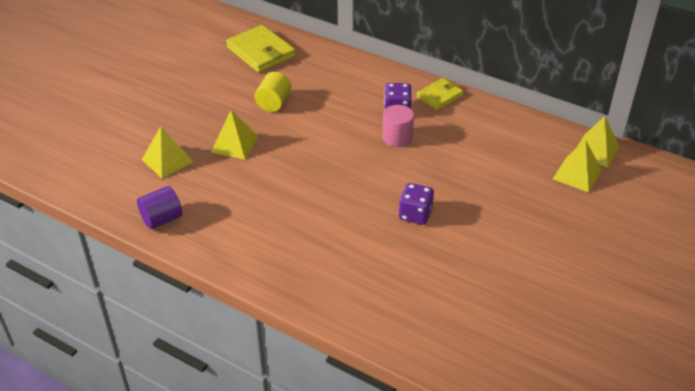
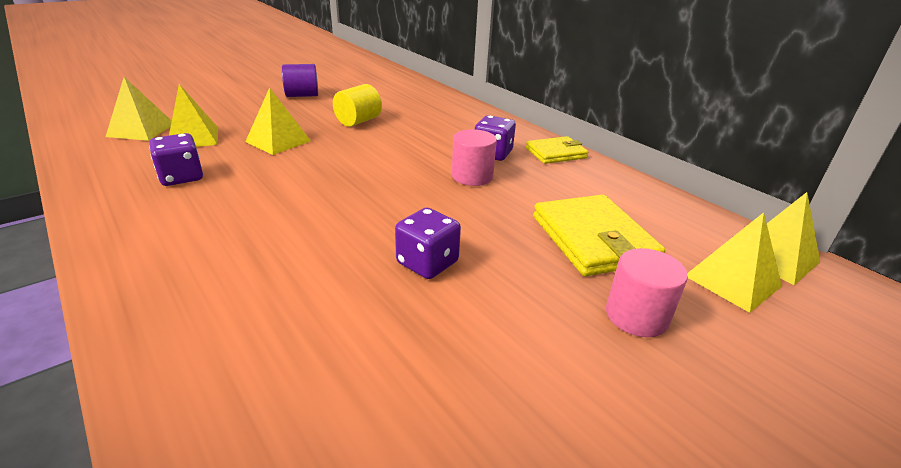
camera: 20 degrees right, 10 degrees down
(116, 164) = (141, 130): none -> yellow pyramid
(162, 219) = (109, 182): purple cylinder -> purple cylinder (302, 95)
(205, 199) = (181, 177): none -> purple dice
(261, 52) = (387, 89): yellow wallet -> yellow wallet (593, 239)
(536, 212) = (636, 316): none -> pink cylinder

